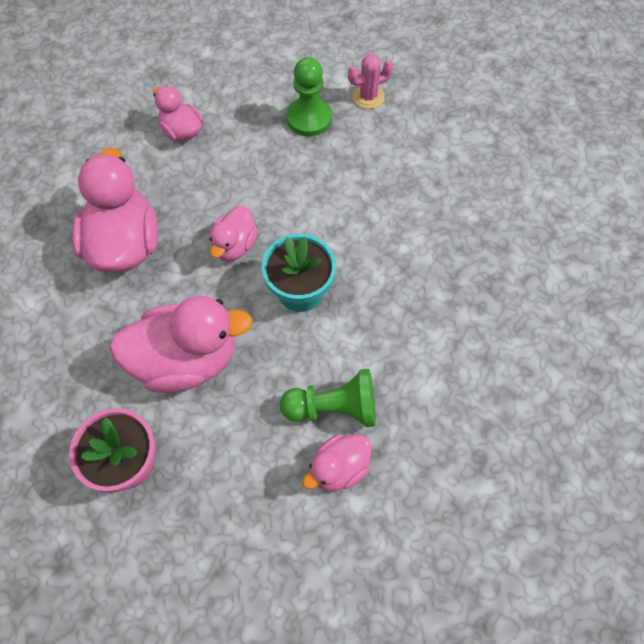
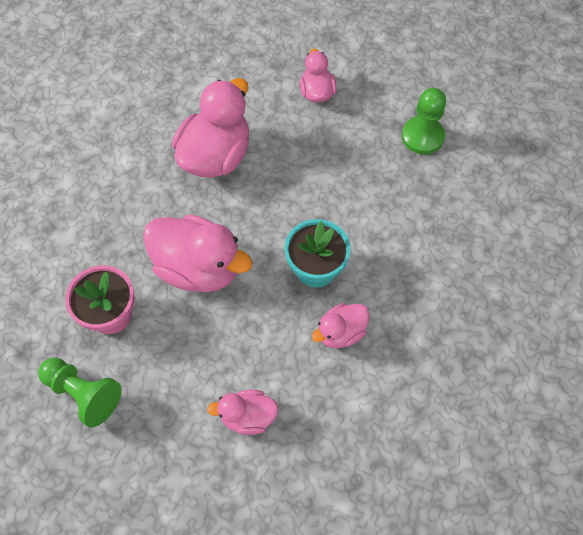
camera: 35 degrees right, 0 degrees up
(234, 245) = (292, 204): pink duck -> pink duck (341, 332)
(334, 408) = (276, 371): green pawn -> green pawn (83, 393)
(368, 97) = (484, 145): pink cactus -> none

